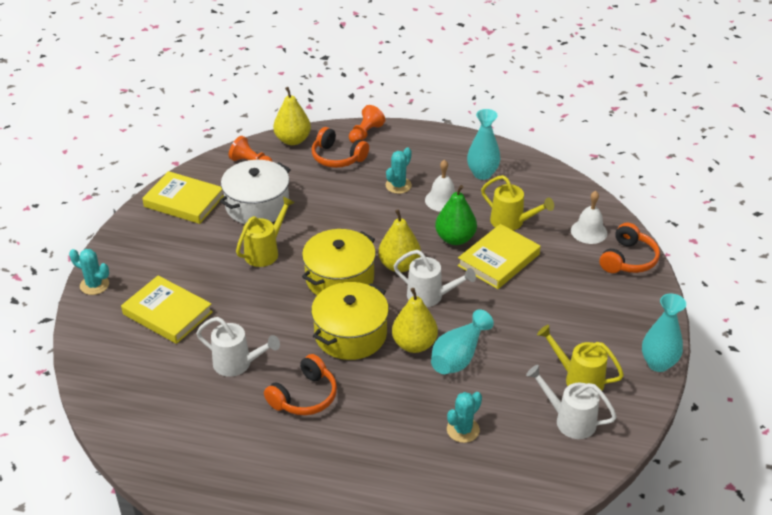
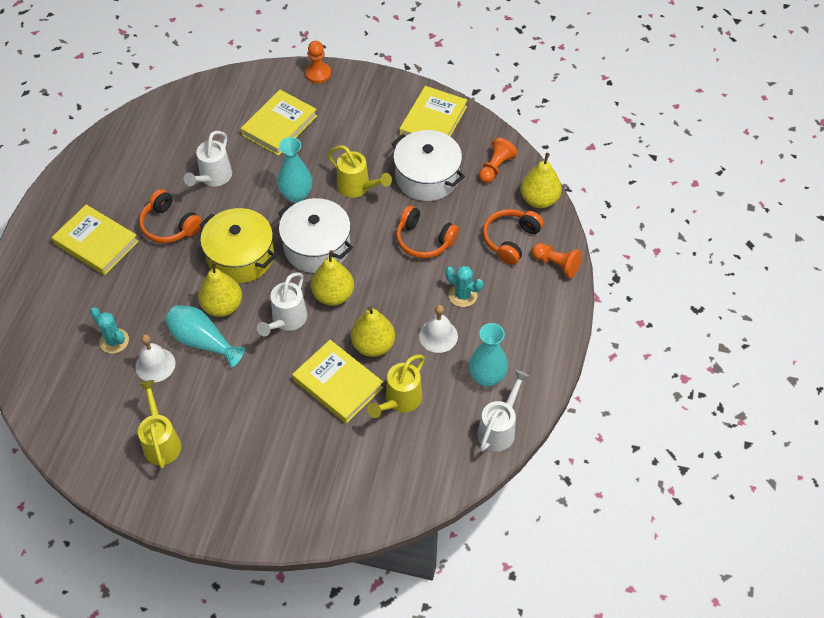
camera: 90 degrees right, 15 degrees up
(94, 285) = (318, 74): turquoise cactus -> orange pawn
(325, 462) = (96, 242): none -> yellow book
(339, 278) = (317, 246): yellow pot -> white pot
(455, 239) = (373, 345): green pear -> yellow pear
(569, 420) = (111, 428): white watering can -> white watering can (499, 429)
(578, 379) = (161, 441): yellow watering can -> yellow watering can turned 45 degrees counterclockwise
(589, 231) = (383, 478): white bell -> white bell (155, 365)
(628, 259) = (334, 514): orange headphones -> orange headphones (424, 240)
(658, 363) = (172, 519): turquoise vase -> turquoise vase (296, 195)

